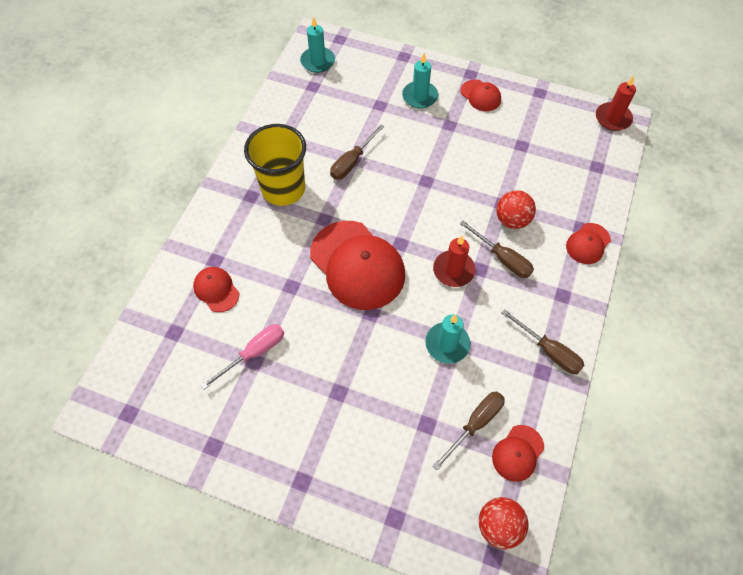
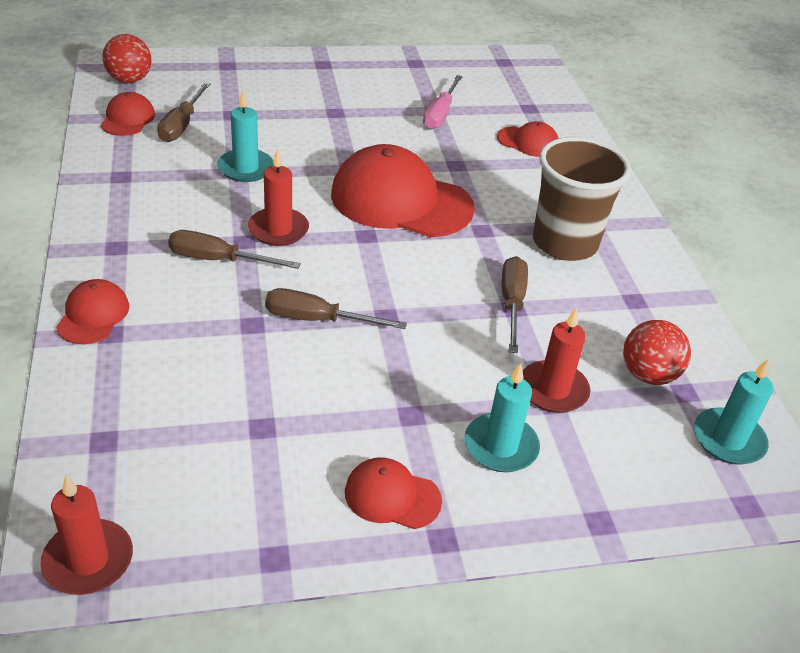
camera: 145 degrees right, 20 degrees down
(283, 189) = (564, 243): yellow cup -> brown cup
(374, 110) = (553, 390): none -> red candle
(512, 220) = (226, 308): red ball -> red ball (648, 375)
(549, 351) = (118, 193): brown screwdriver -> brown screwdriver (317, 319)

